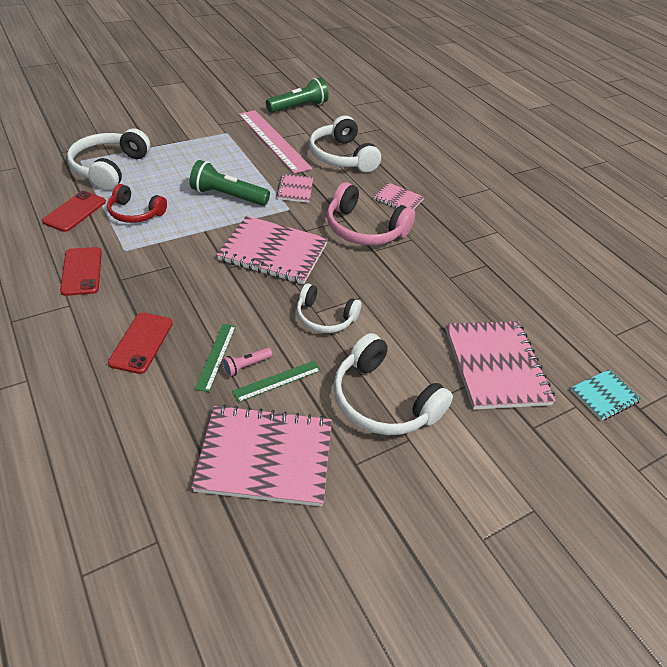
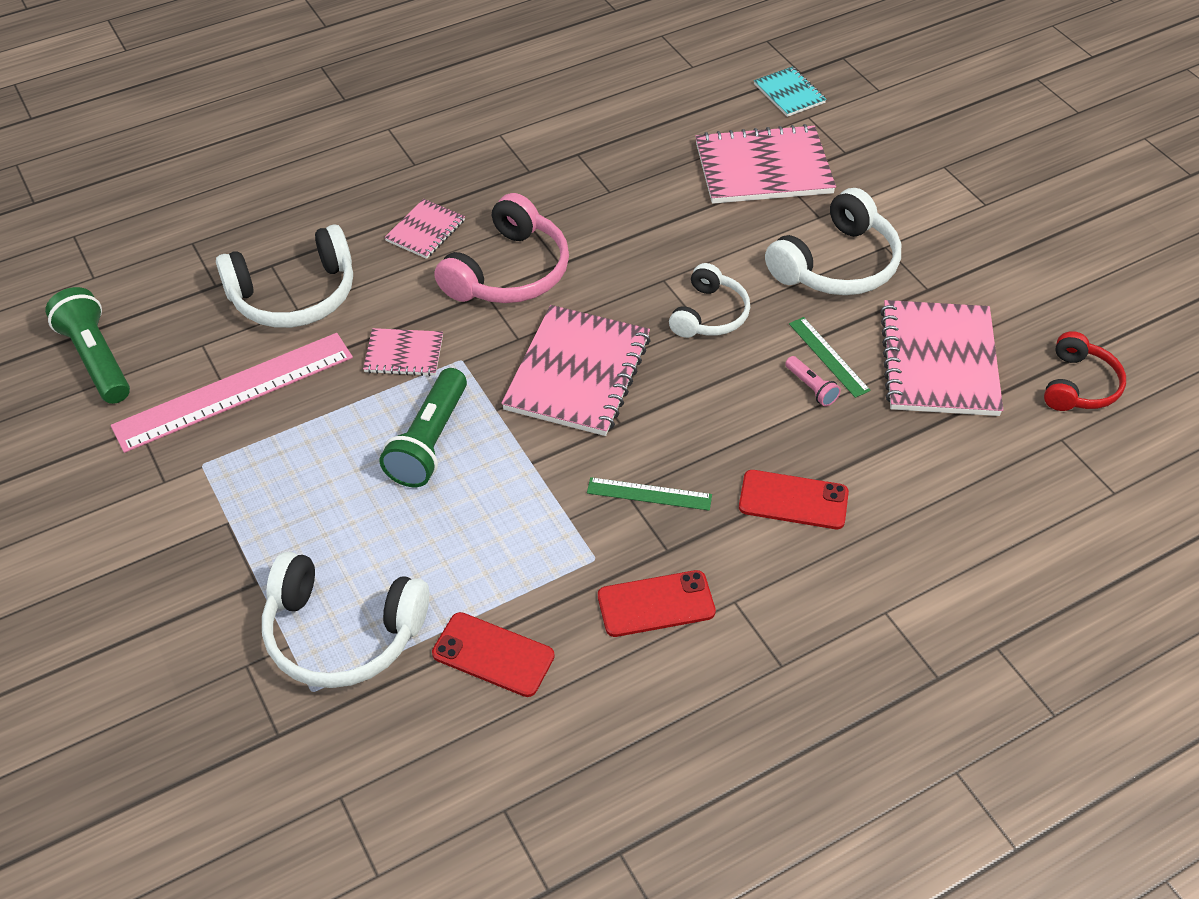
camera: 85 degrees left, 5 degrees up
(135, 213) = (490, 563): red headphones -> red headphones (1079, 385)
(216, 356) = (801, 419): green ruler -> green ruler (649, 494)

